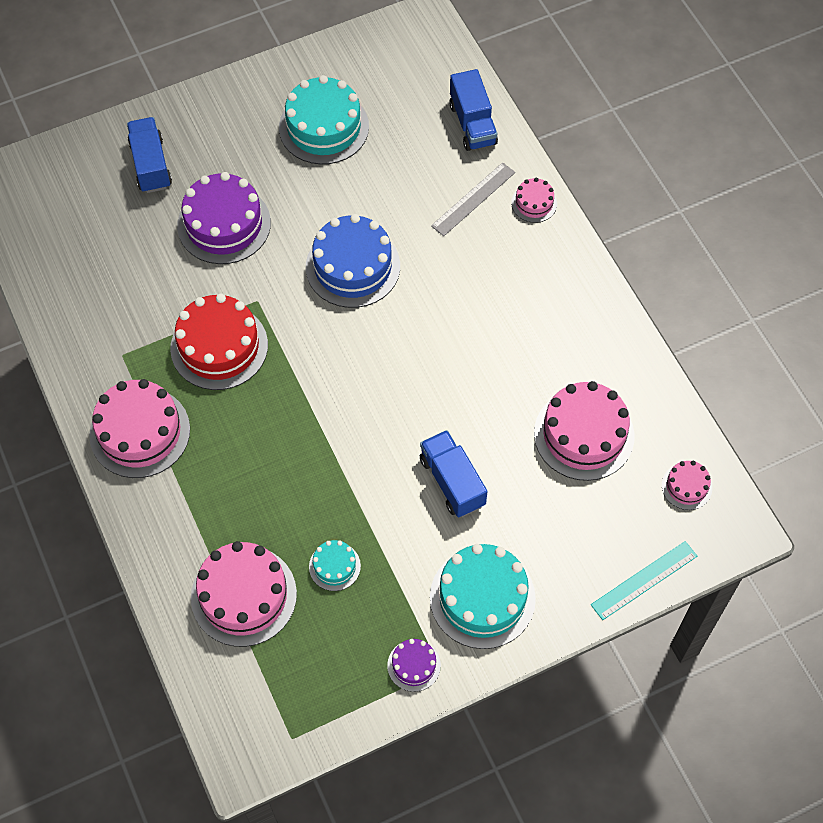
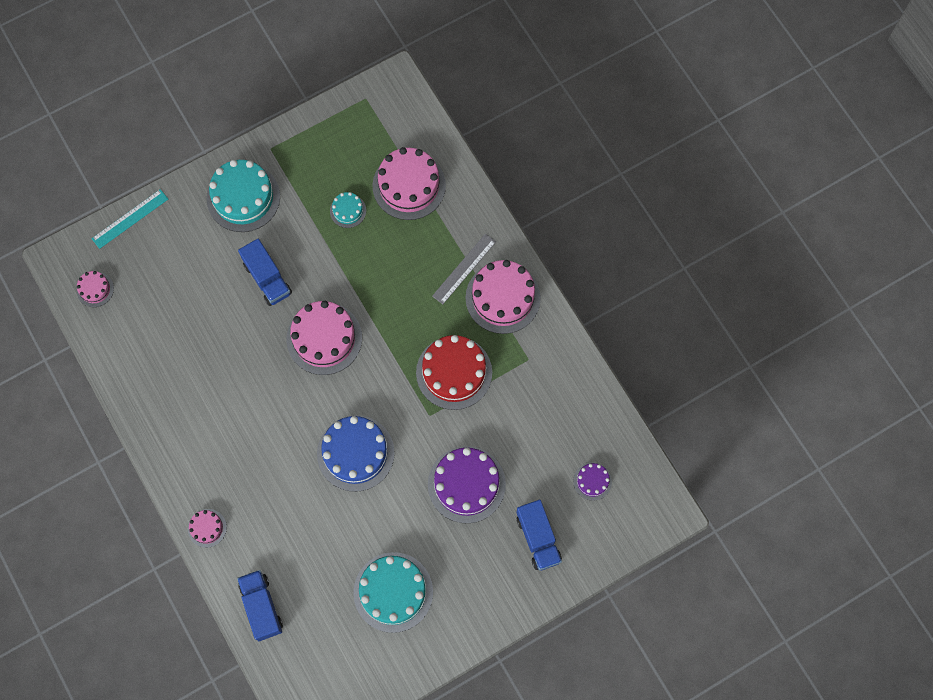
camera: 175 degrees right, 10 degrees up
(414, 665) = (288, 149): purple cake -> purple cake (592, 481)
(473, 199) = (259, 528): grey ruler -> grey ruler (464, 269)
(584, 434) = (170, 323): pink cake -> pink cake (324, 338)

